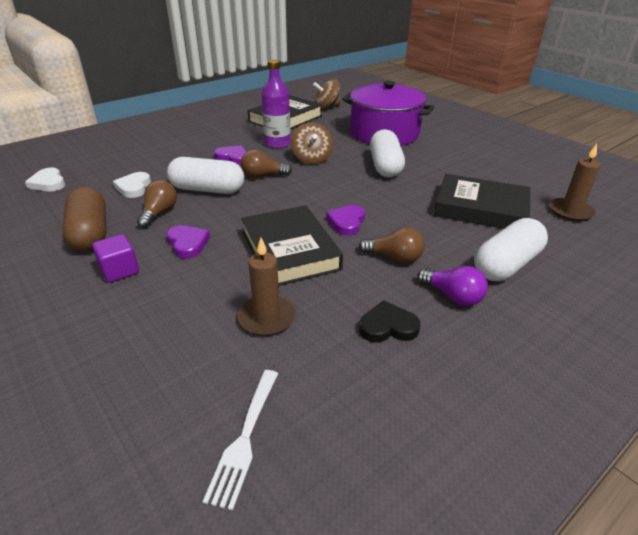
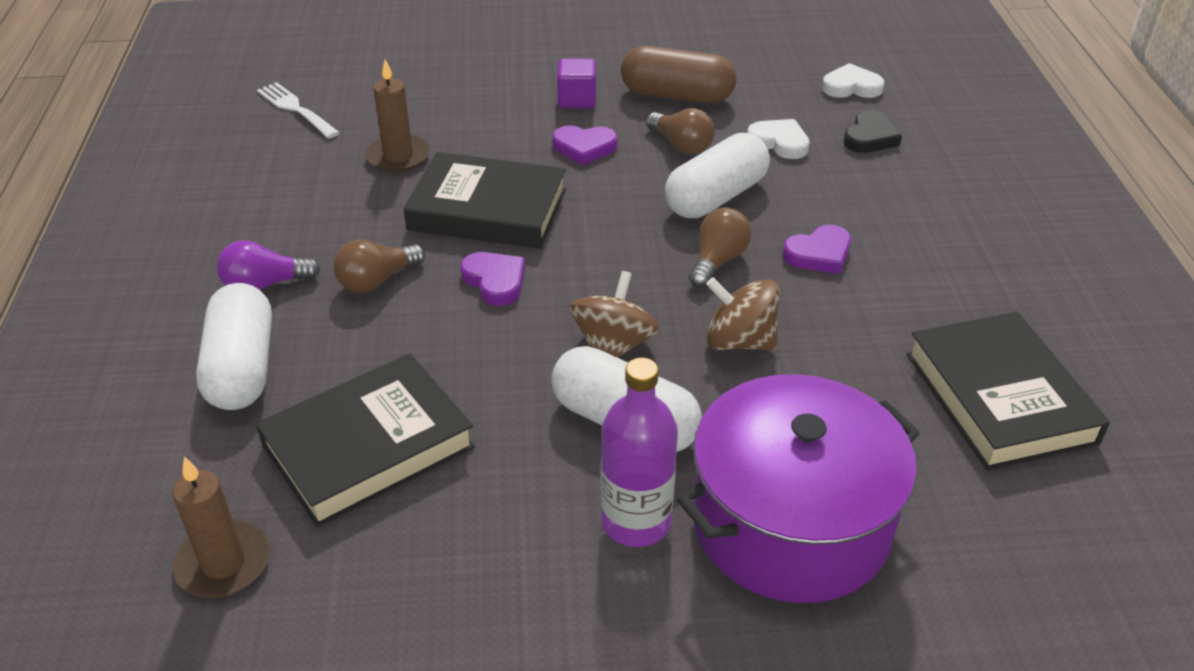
camera: 125 degrees right, 5 degrees up
(277, 144) = (848, 328): purple bottle -> purple bottle (636, 522)
(326, 107) = (1056, 514): brown spinning top -> brown spinning top (613, 345)
(388, 327) = (292, 218): black heart -> black heart (870, 137)

